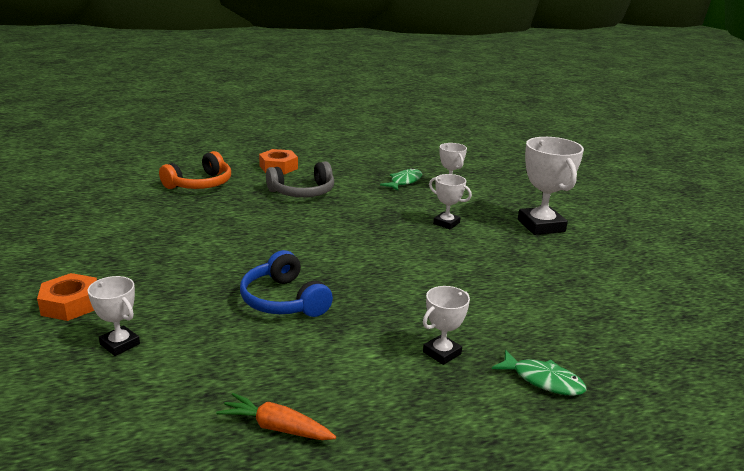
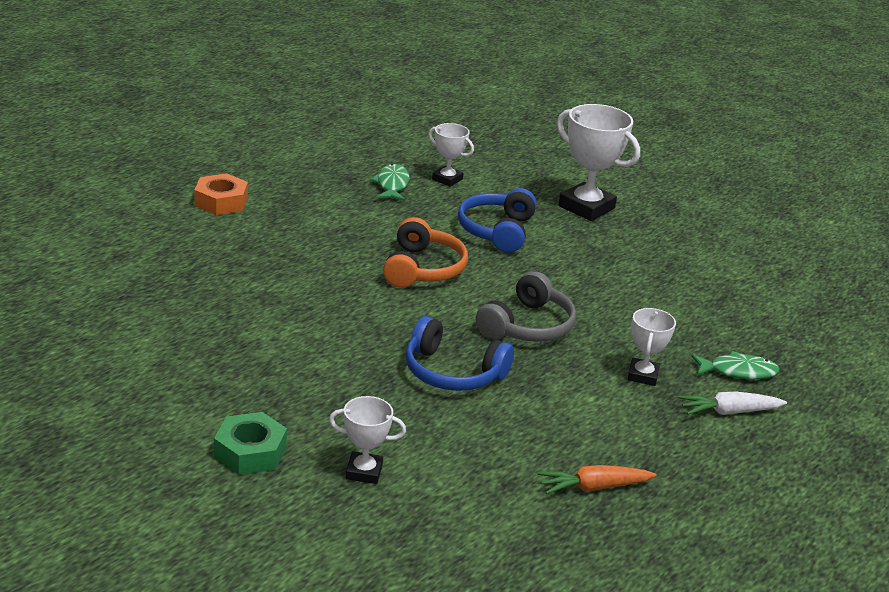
camera: 35 degrees left, 5 degrees up
(70, 304) = (250, 452): orange nut -> green nut
(200, 184) = (160, 255): orange headphones -> orange headphones (422, 269)
(303, 192) = (299, 232): grey headphones -> grey headphones (527, 326)
(446, 223) = (497, 231): white trophy -> blue headphones
(492, 412) = (729, 412): none -> white carrot

